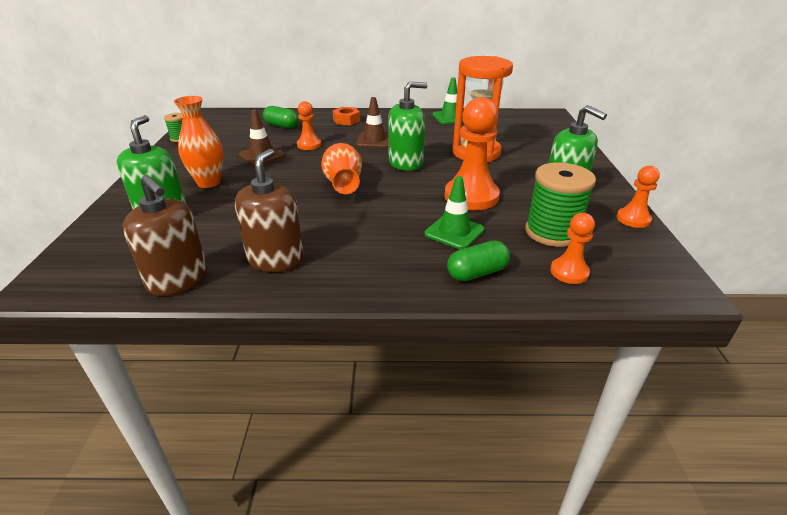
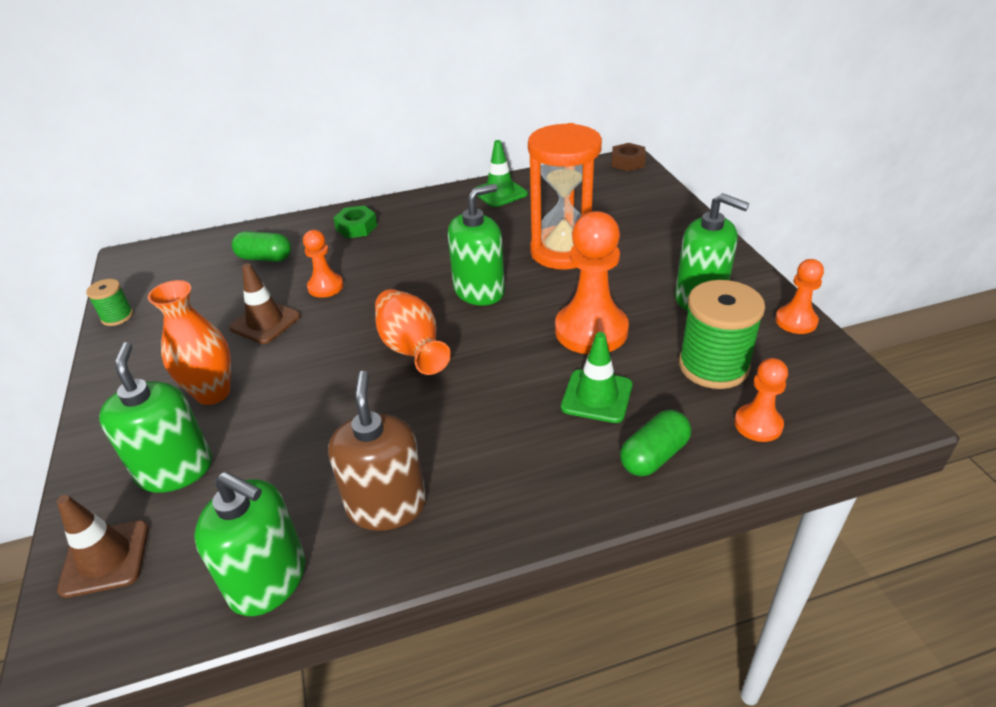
camera: 15 degrees left, 5 degrees up
(178, 280) = (268, 580): brown soap dispenser -> green soap dispenser
(346, 120) = (356, 227): orange nut -> green nut
(374, 140) = (415, 258): brown traffic cone -> brown traffic cone (105, 558)
(550, 115) = (627, 162): none -> brown nut

